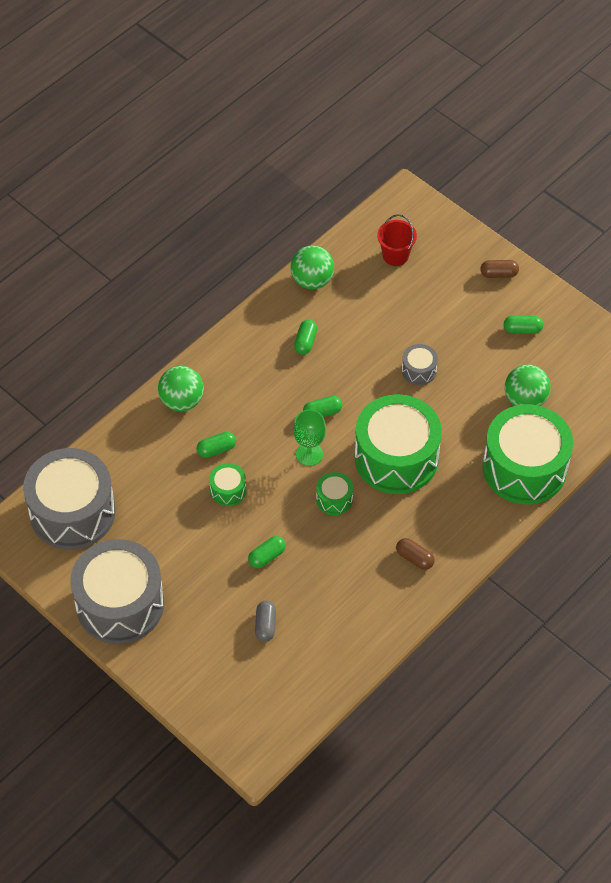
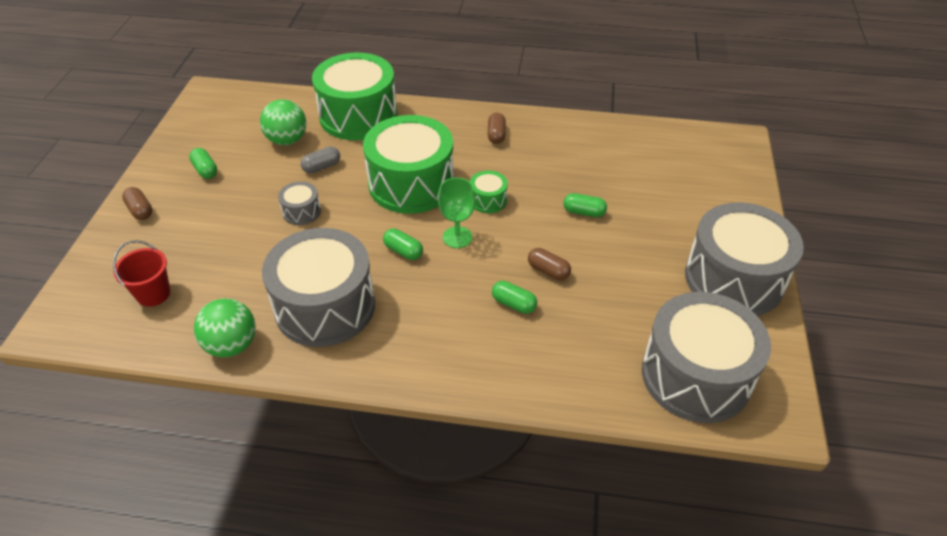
camera: 125 degrees left, 10 degrees down
(182, 401) = (483, 366): green ball -> none
(228, 490) = (548, 271): green drum -> brown capsule
(265, 625) = (641, 183): grey capsule -> grey capsule (321, 167)
(305, 342) = (325, 306): green capsule -> grey drum

